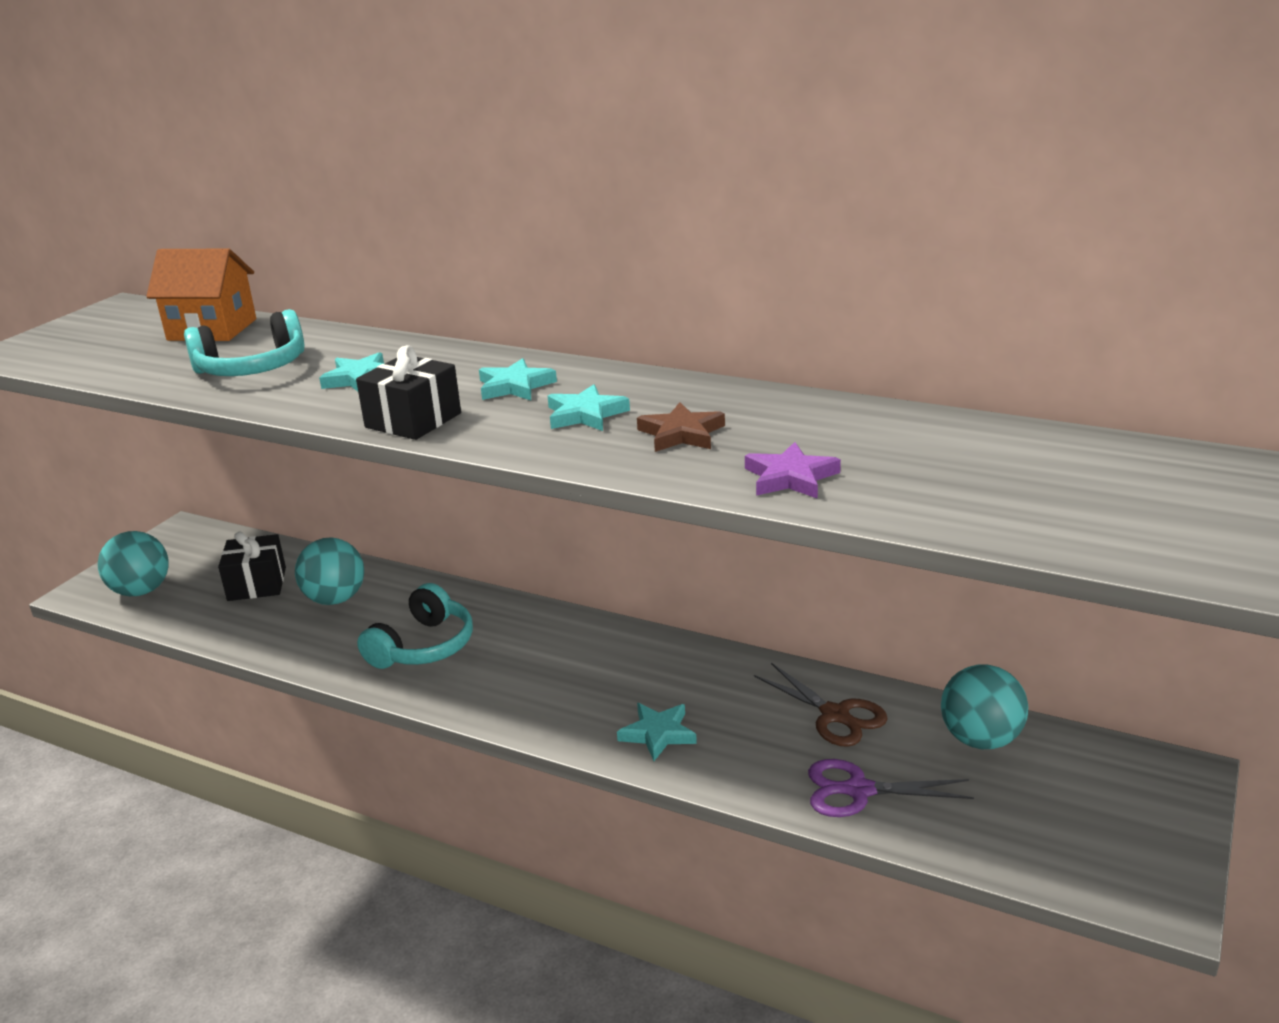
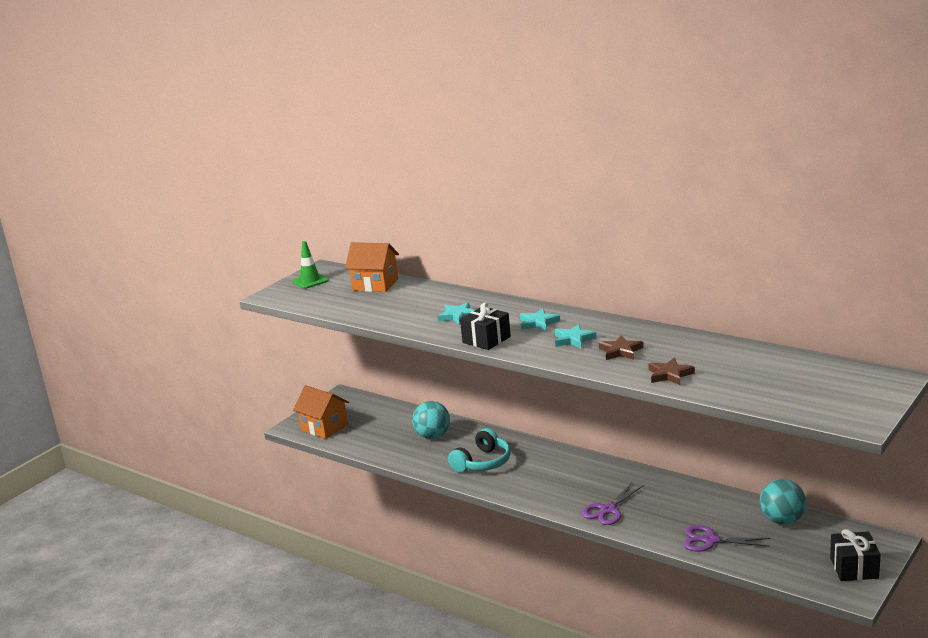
camera: 10 degrees right, 5 degrees down
(92, 327) = (310, 281): none -> green traffic cone
(141, 591) = (324, 427): turquoise ball -> orange house
(252, 369) = (401, 309): turquoise headphones -> none
(257, 584) = (388, 426): black gift -> black gift (854, 568)
(658, 734) = (608, 510): turquoise star -> purple scissors
(790, 477) = (670, 375): purple star -> brown star
(835, 715) = (705, 505): brown scissors -> none

